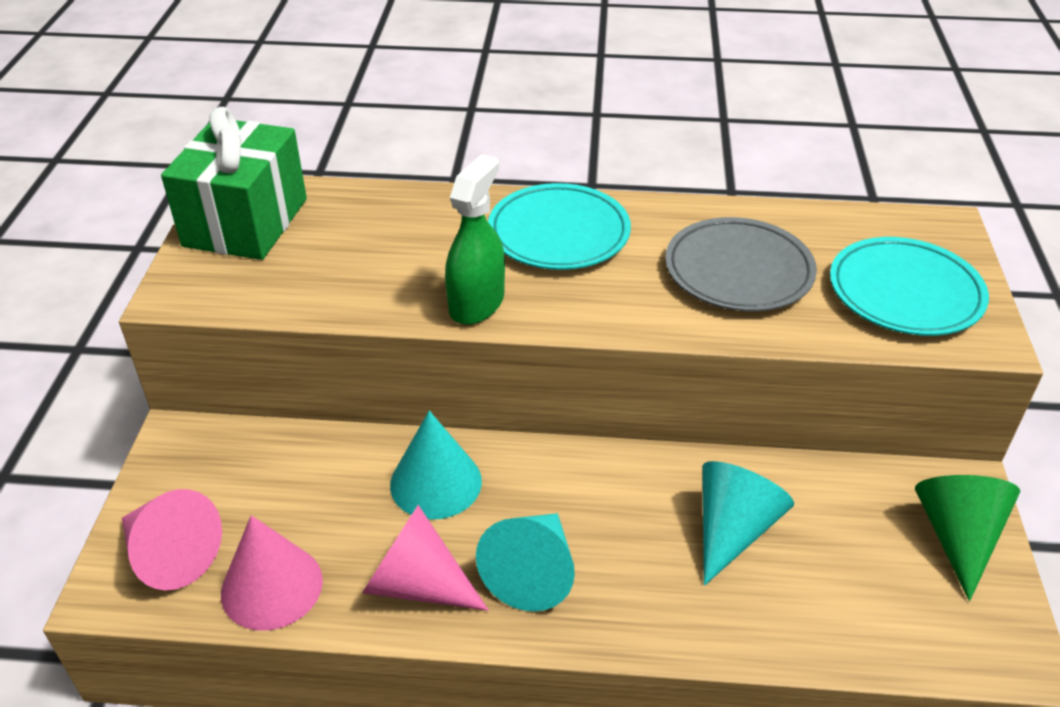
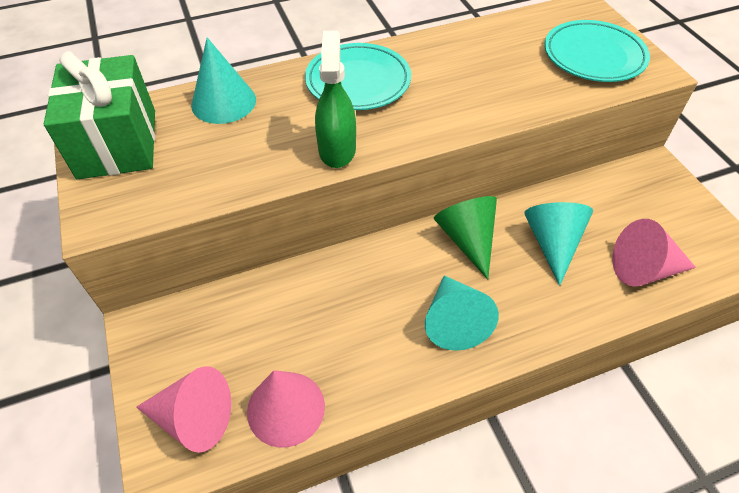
camera: 25 degrees left, 10 degrees up
(416, 584) = (385, 362): pink cone -> pink cone (644, 269)
(436, 482) = (352, 286): turquoise cone -> turquoise cone (223, 102)
(738, 271) = (490, 72): grey plate -> none
(957, 537) = (671, 199): green cone -> green cone (467, 239)

